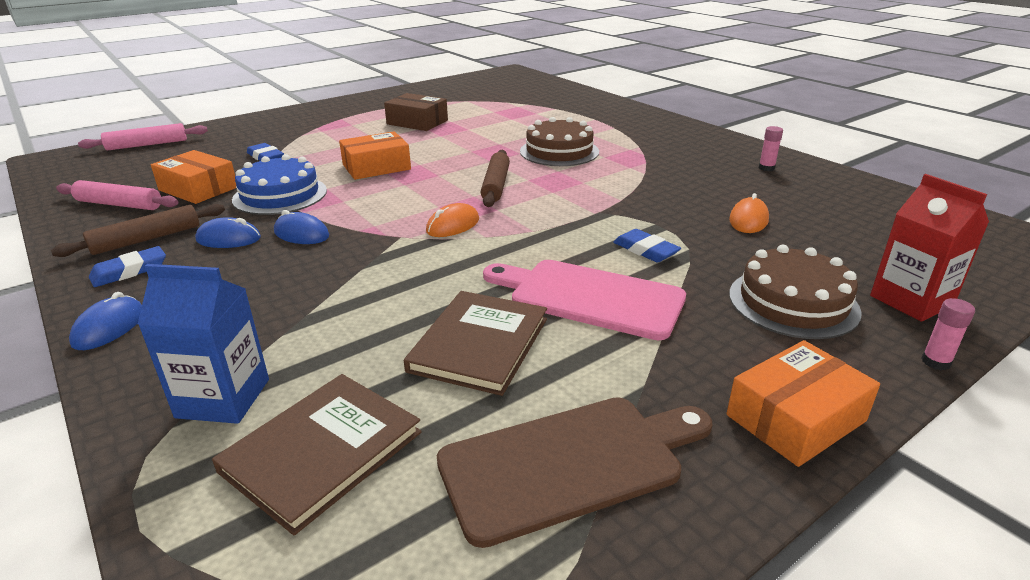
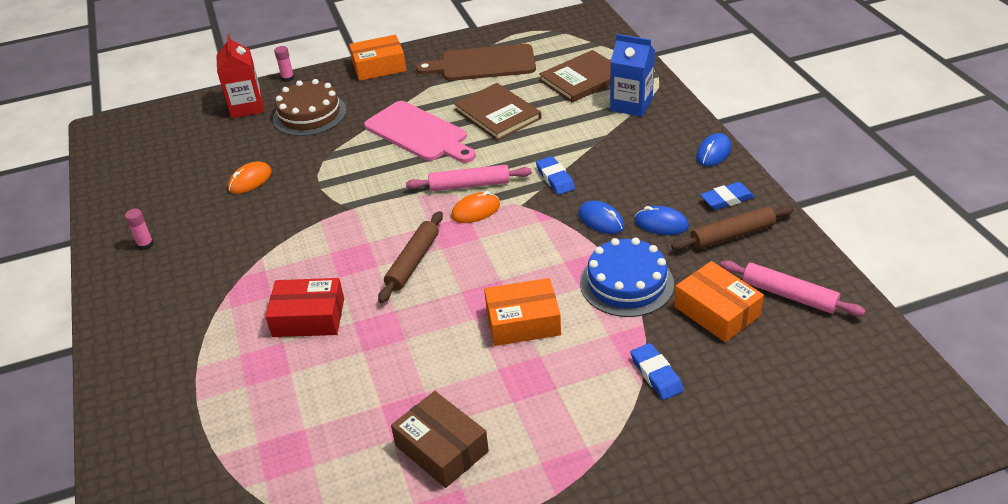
camera: 160 degrees left, 10 degrees up
(147, 145) = (839, 452): pink rolling pin -> pink rolling pin (469, 185)
(479, 344) = (497, 114): brown book -> brown book turned 75 degrees counterclockwise
(559, 151) = (308, 317): brown cake -> red box
(645, 250) = (352, 163): blue eraser -> blue eraser (555, 178)

